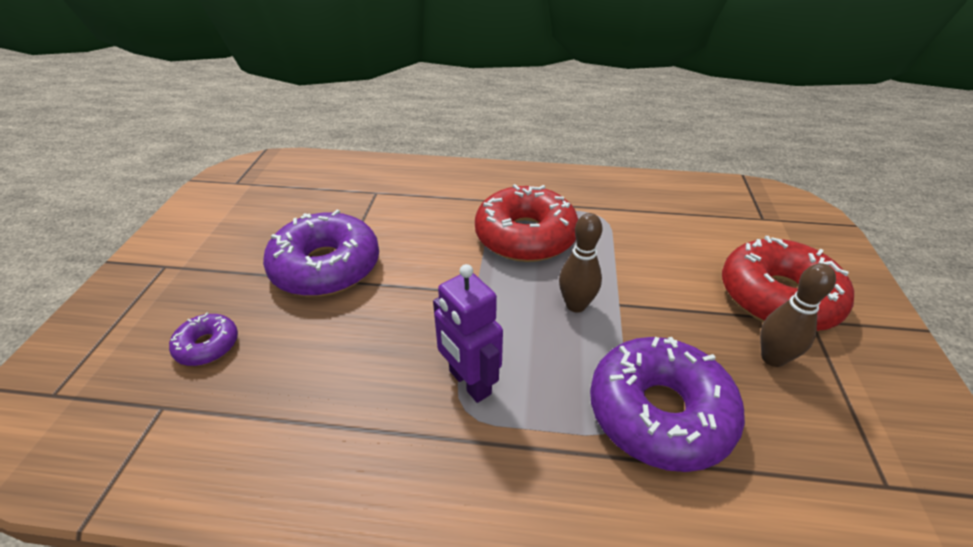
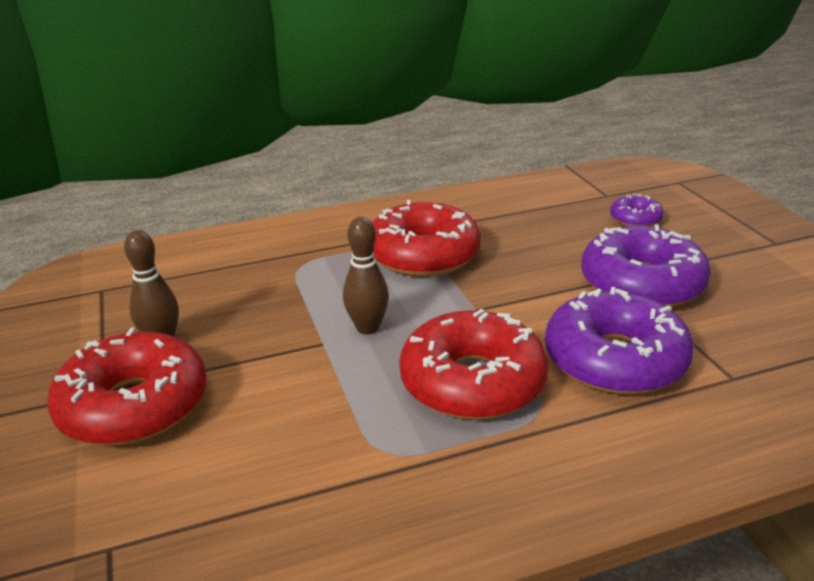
camera: 155 degrees right, 10 degrees down
(469, 383) = (423, 255): purple robot -> red donut
(659, 413) = (269, 279): purple donut -> purple donut (615, 360)

